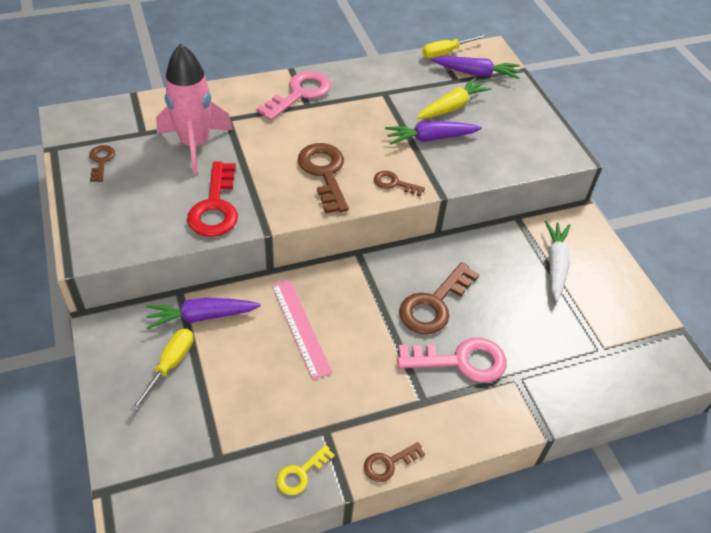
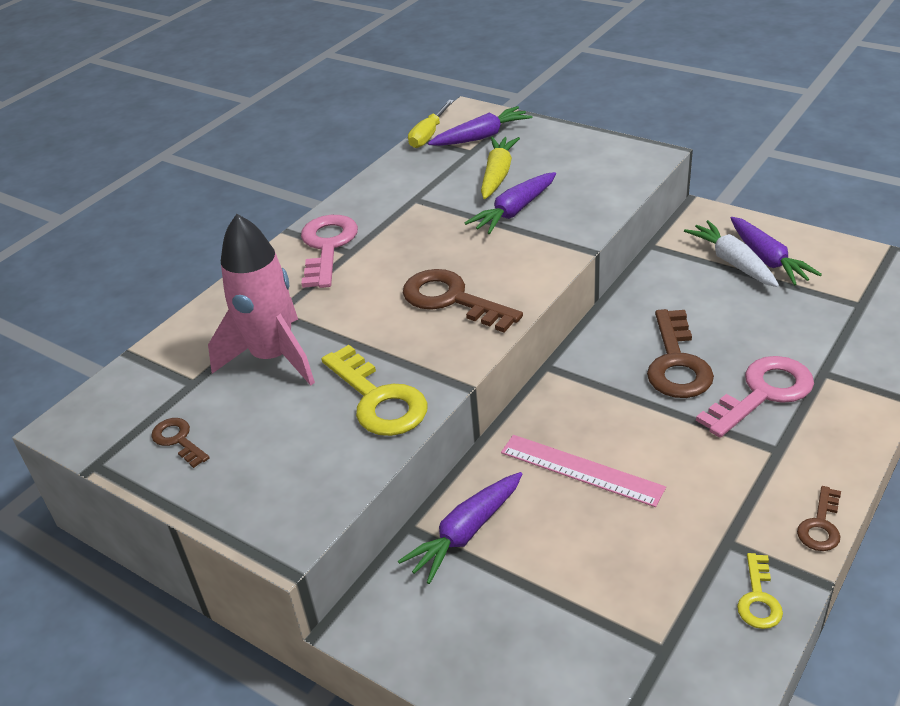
camera: 30 degrees left, 10 degrees down
(170, 365) = (494, 603): yellow screwdriver -> none
(215, 207) = (378, 400): red key -> yellow key
(394, 183) = (533, 268): brown key -> none
(581, 278) = (767, 259): none -> purple carrot

